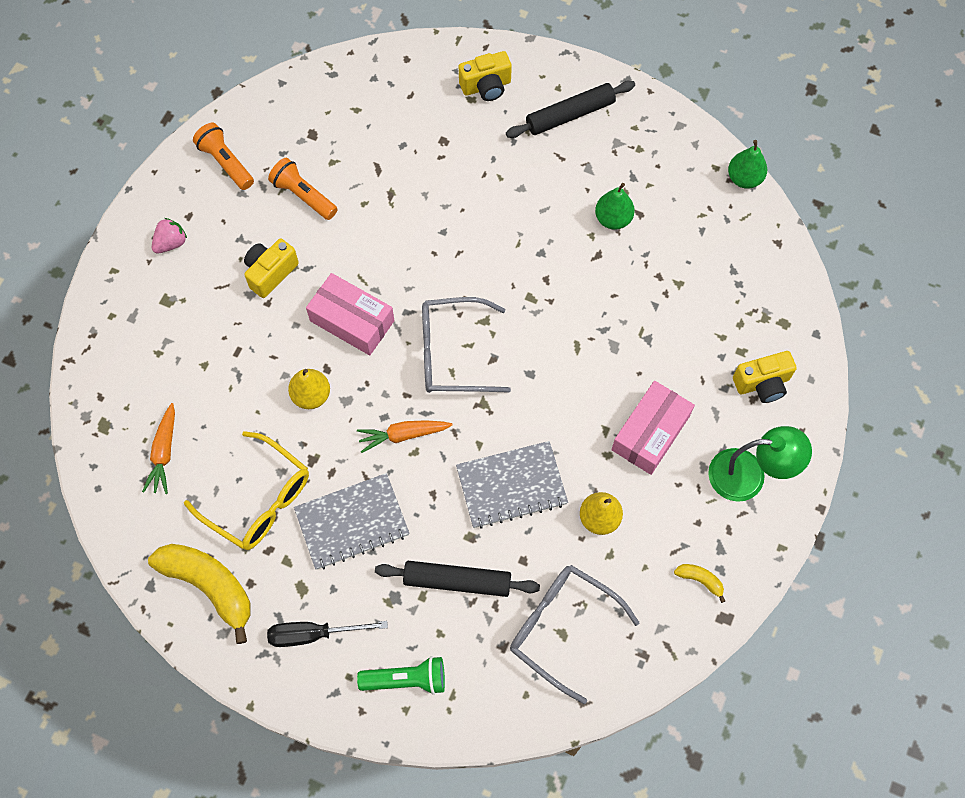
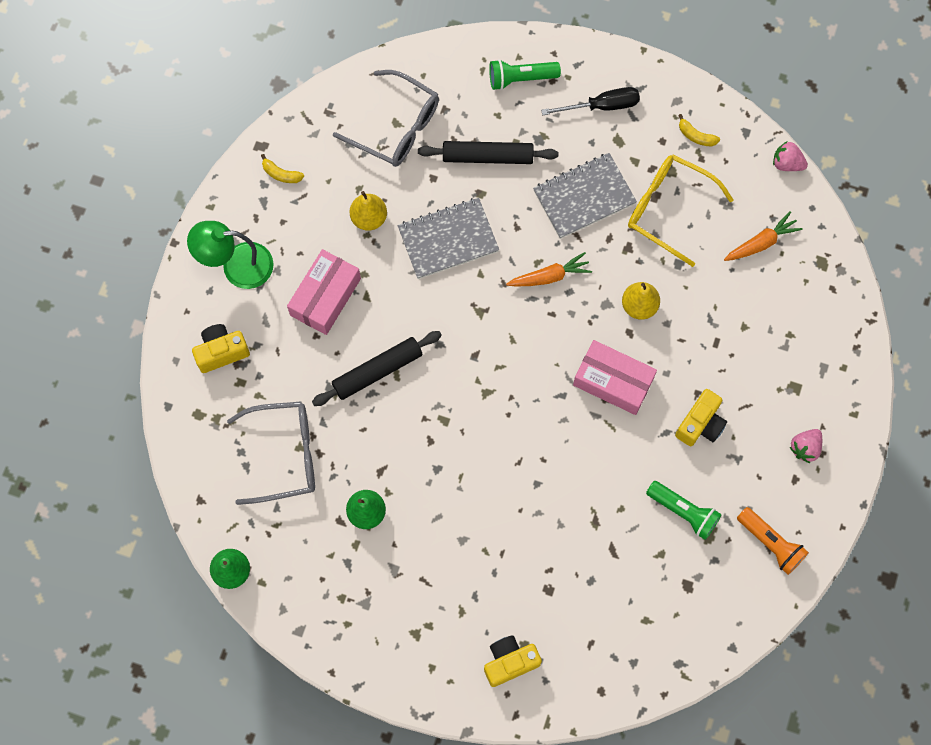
camera: 175 degrees right, 5 degrees up
(112, 543) = (787, 163): none -> pink strawberry
(164, 453) = (761, 243): orange carrot -> orange carrot turned 60 degrees clockwise
(209, 586) = (696, 136): yellow banana -> yellow banana, size x0.44
(303, 195) = (684, 512): orange flashlight -> green flashlight
(452, 353) = (513, 357): grey glasses -> grey glasses (284, 455)
(570, 115) = (417, 634): black rolling pin -> black rolling pin (377, 371)

